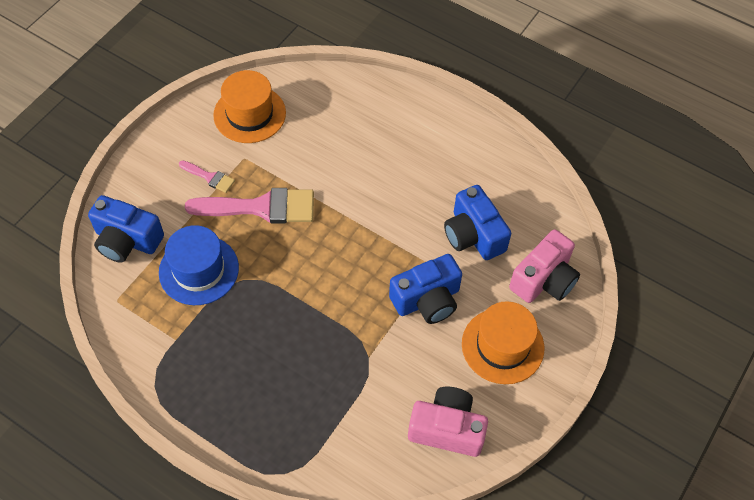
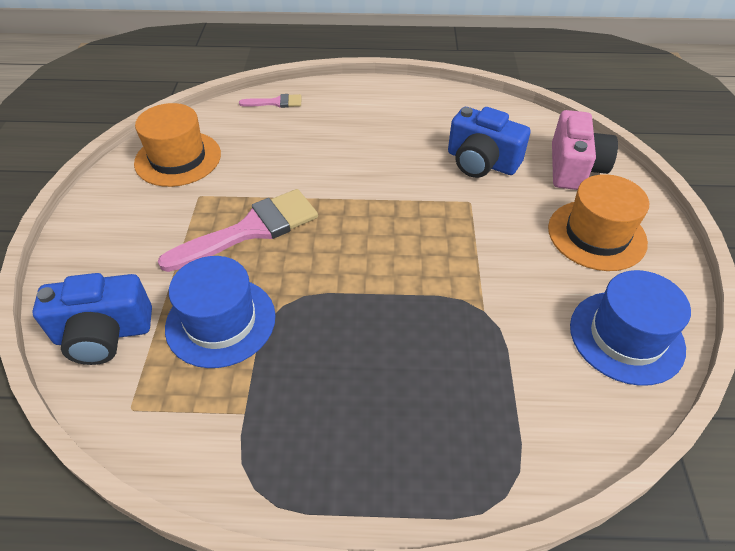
camera: 30 degrees left, 10 degrees down
(209, 177) = (170, 228): pink brush -> pink brush (276, 102)
(427, 300) = (491, 231): blue camera -> none
(447, 429) = (626, 336): pink camera -> blue hat

